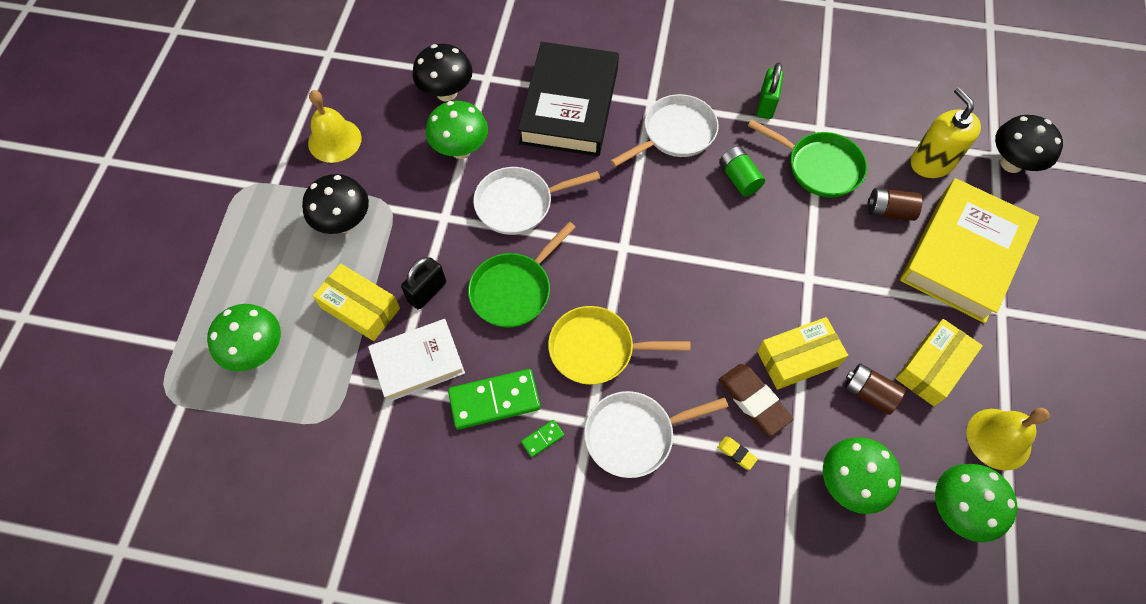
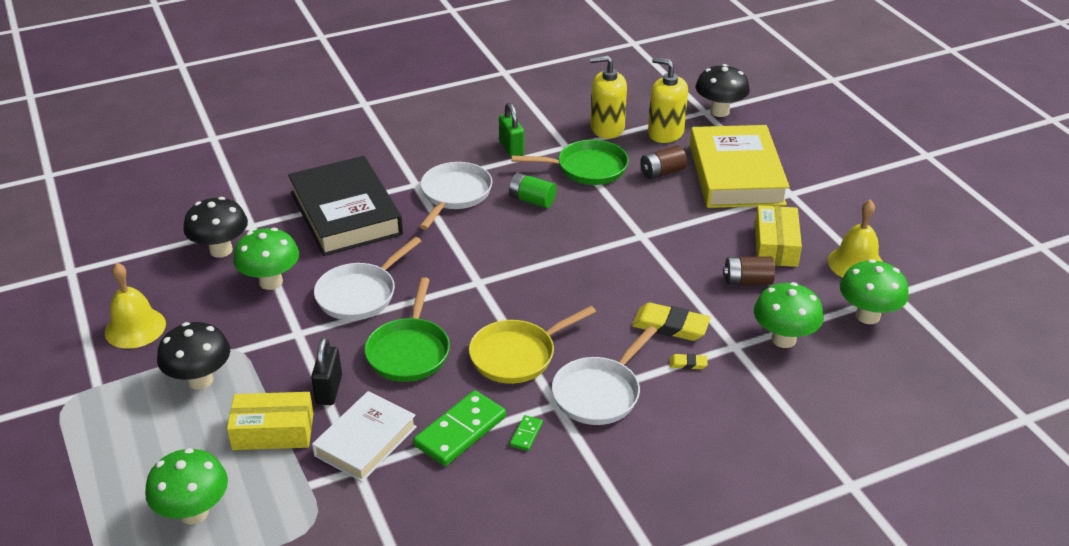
camera: 35 degrees left, 25 degrees down
(754, 401) = (670, 326): brown eraser -> yellow eraser
(798, 358) = (678, 285): yellow box -> none
(877, 126) = (607, 128): none -> yellow soap dispenser

